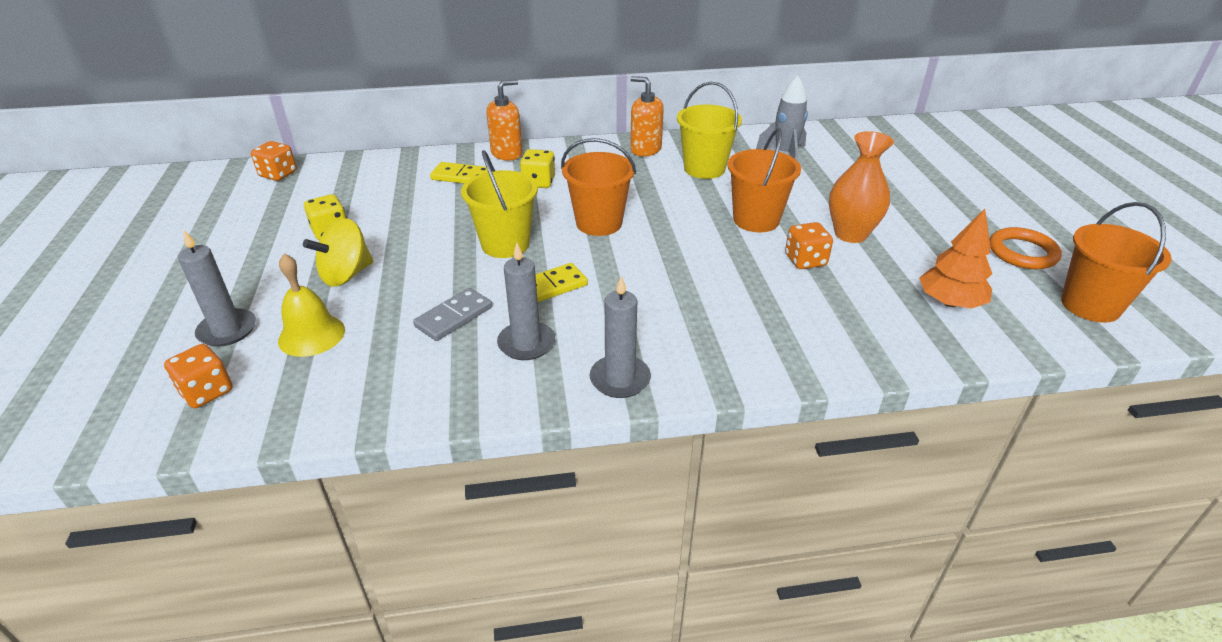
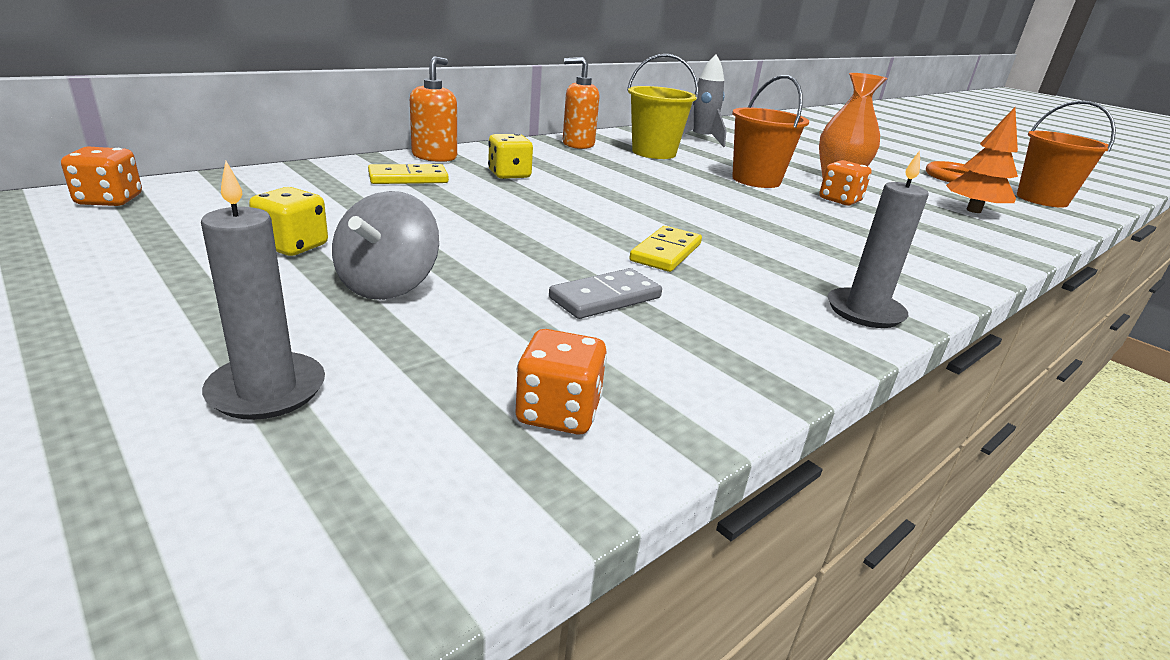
camera: 35 degrees left, 10 degrees down
(206, 392) = (345, 487): orange dice -> orange dice (558, 413)
(311, 335) = (434, 360): yellow bell -> none
(346, 275) = (388, 285): yellow spinning top -> grey spinning top
(454, 317) = (605, 298): grey domino -> grey domino turned 45 degrees clockwise
(505, 244) = (556, 226): yellow bucket -> none
(526, 343) = (726, 304): grey candle -> none
(599, 223) = (626, 198): orange bucket -> none

